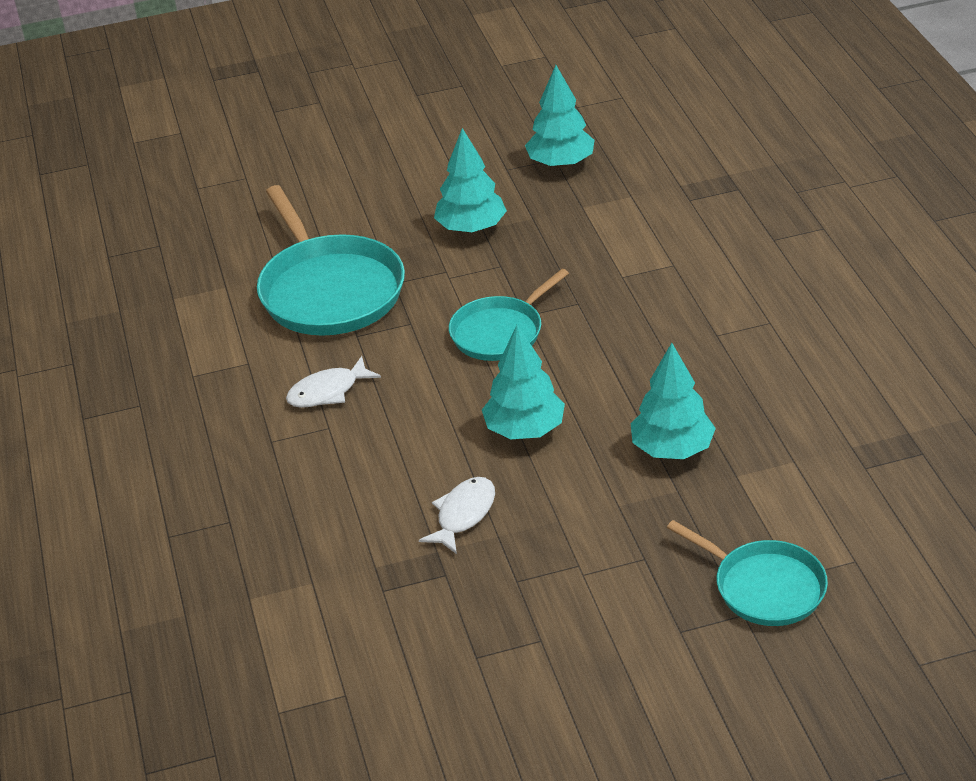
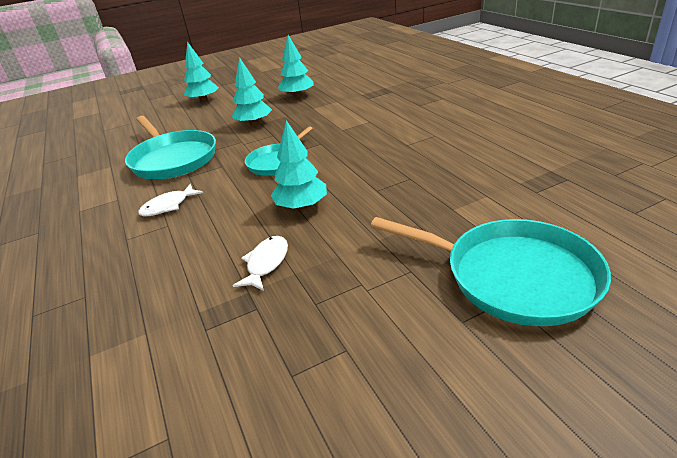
camera: 10 degrees left, 5 degrees down
(672, 449) = (403, 202): turquoise tree -> turquoise tree (204, 100)
(764, 587) = (512, 276): turquoise pan -> turquoise pan, size x1.65

